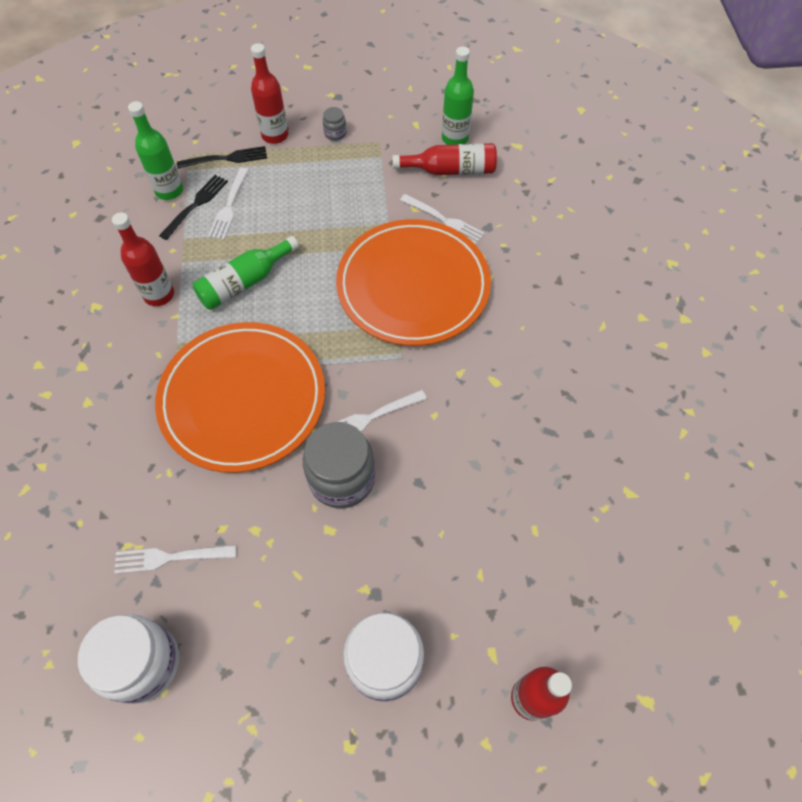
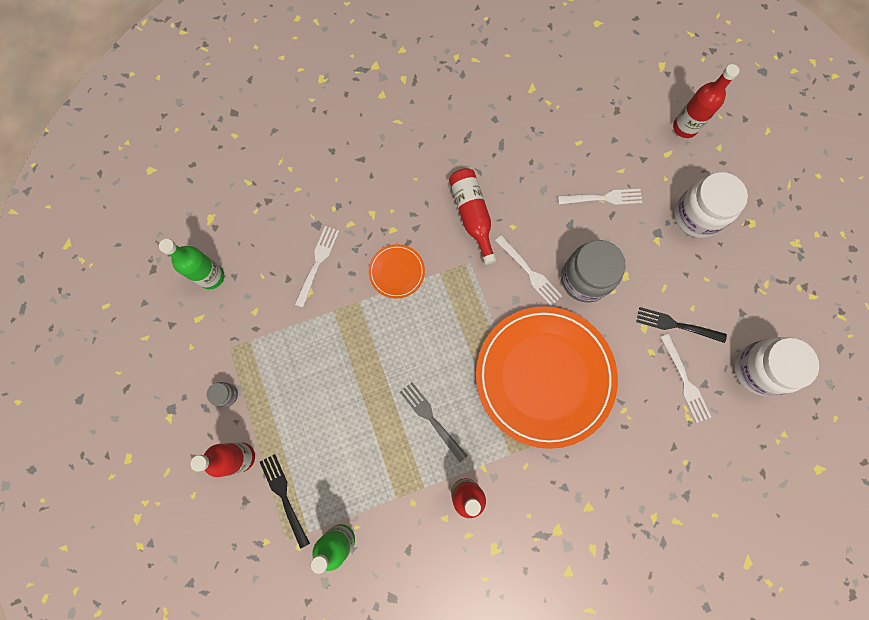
camera: 105 degrees left, 15 degrees up
(196, 205) = (352, 503): black fork -> black fork (676, 325)
(229, 206) = (347, 468): white fork -> white fork (603, 198)
(244, 282) = (431, 419): green bottle -> grey fork
(413, 286) = (397, 272): orange plate -> orange plate, size x0.42
(450, 170) = (254, 271): red bottle -> red bottle (472, 215)

